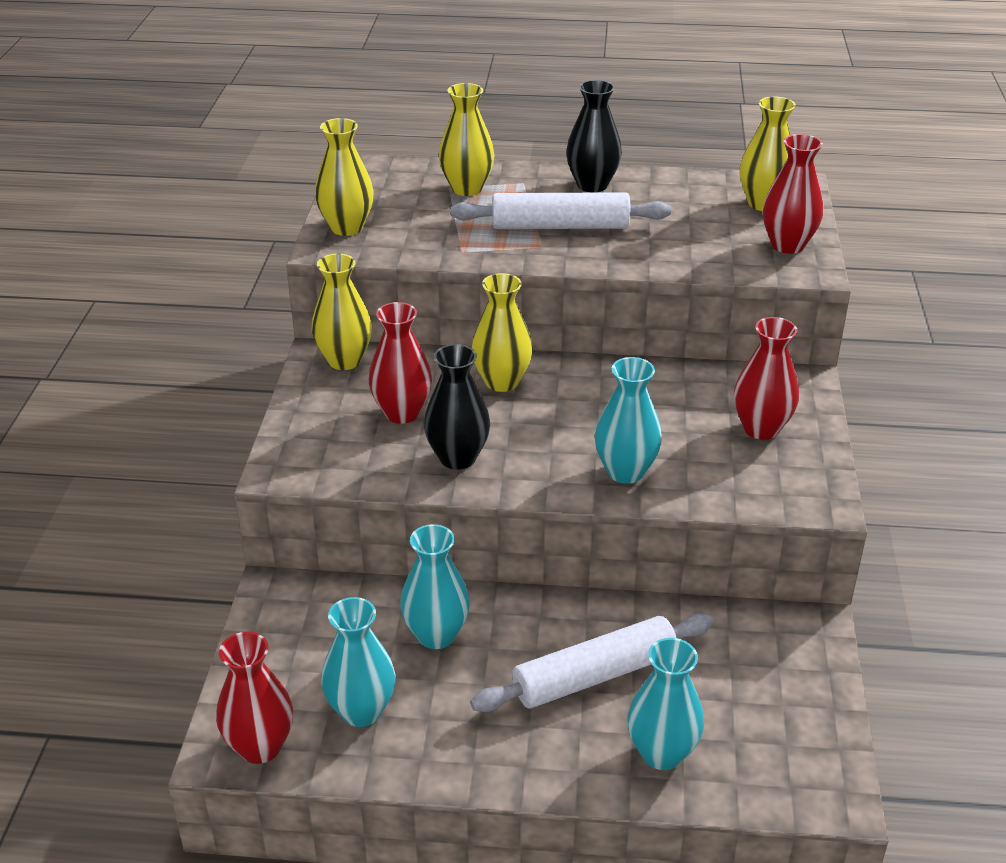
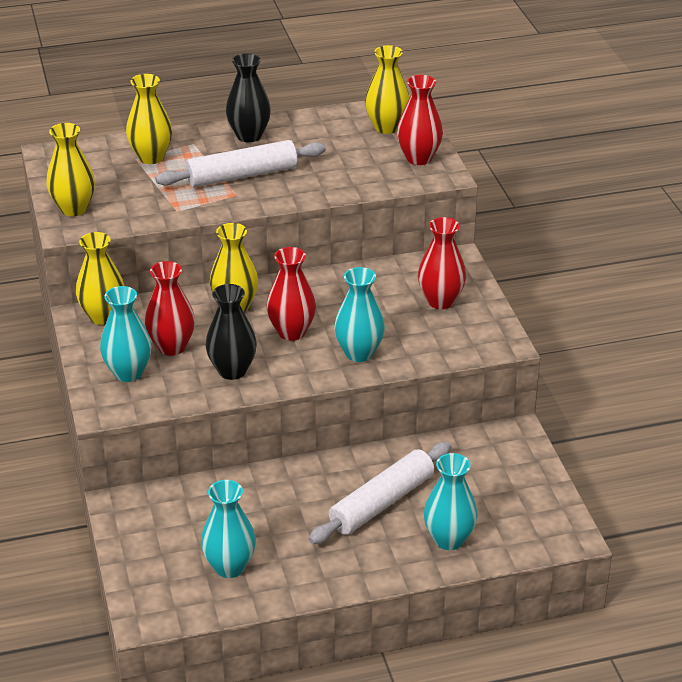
camera: 20 degrees left, 0 degrees up
(260, 747) = (170, 608): red vase -> red vase (291, 332)
(436, 635) = (256, 504): turquoise vase -> turquoise vase (128, 373)

